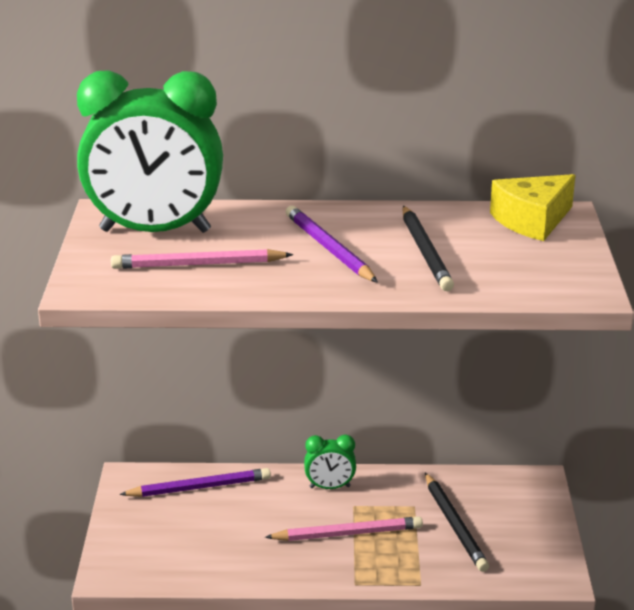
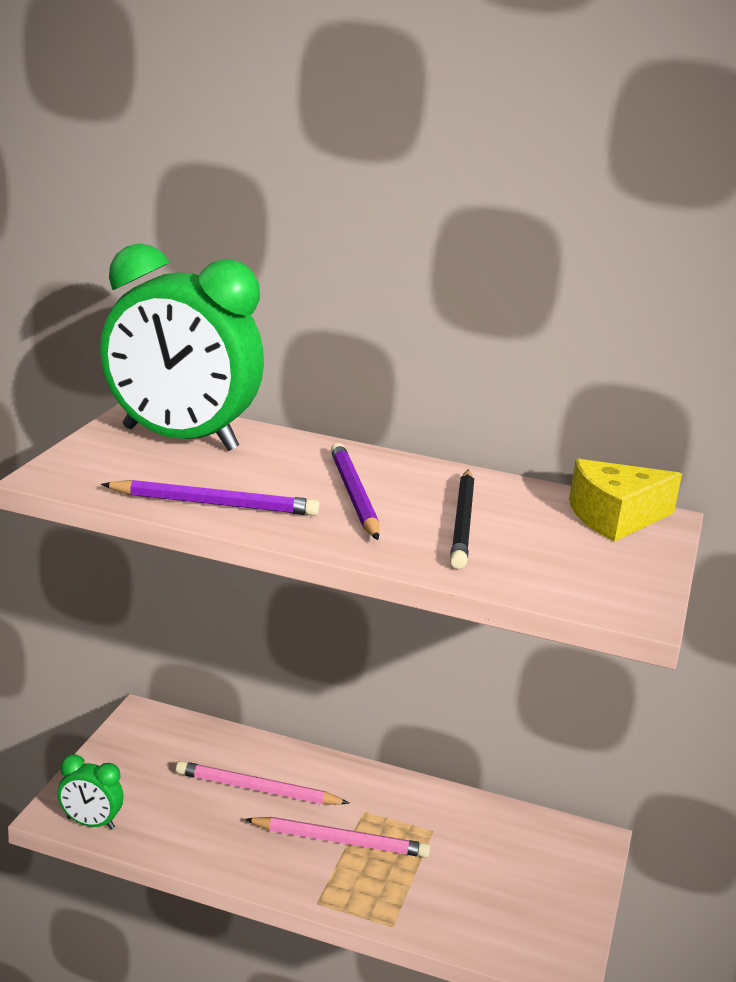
camera: 15 degrees right, 5 degrees down
(198, 264) = (196, 480): pink pencil -> pink pencil (257, 789)
(199, 487) = (209, 746): purple pencil -> purple pencil (215, 504)
(330, 487) = (349, 783): green clock -> green clock (90, 823)
(455, 525) = (468, 866): black pencil -> none

